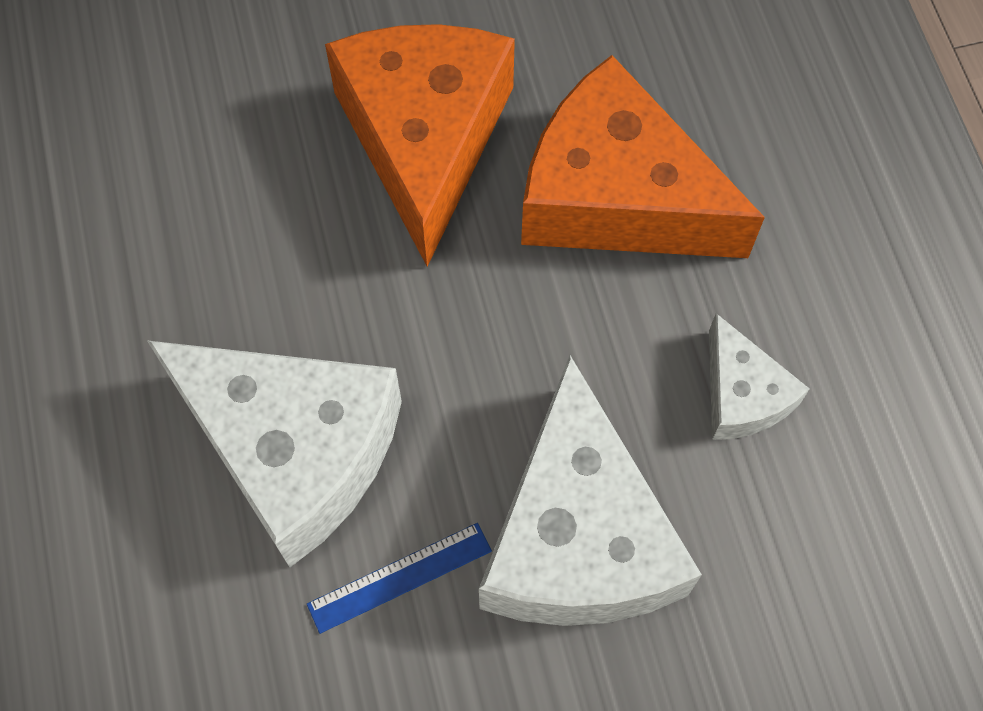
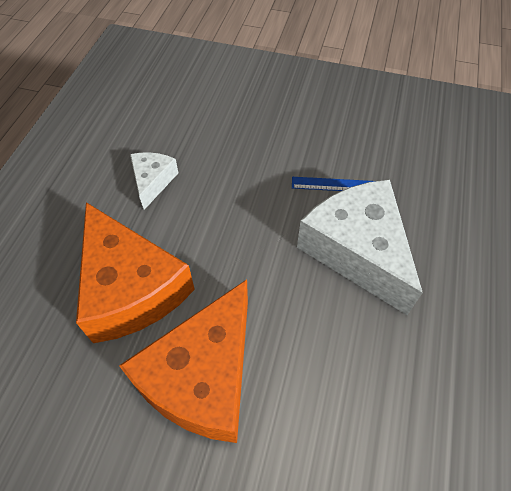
camera: 150 degrees left, 10 degrees down
(578, 537) = (255, 166): white cheese -> none

